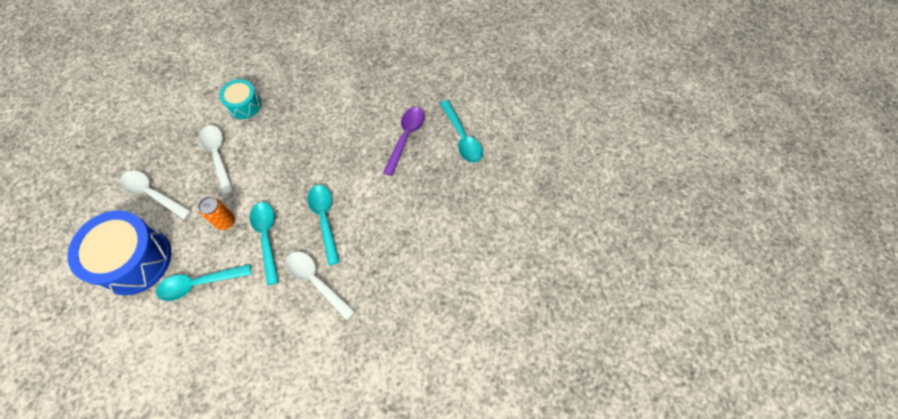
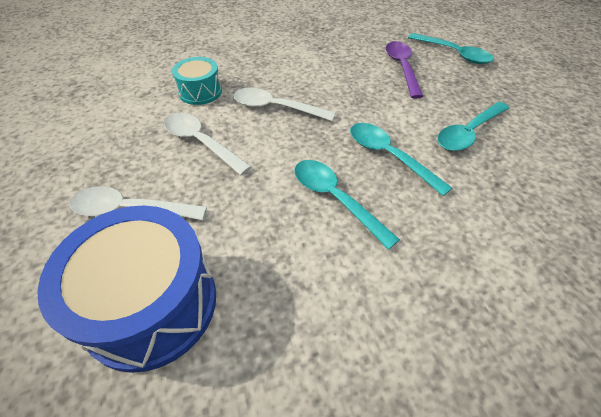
camera: 25 degrees left, 15 degrees down
(199, 283) = (284, 291): turquoise spoon -> turquoise spoon (468, 133)
(225, 221) = (264, 202): orange can -> none
(316, 281) = (444, 220): white spoon -> white spoon (276, 108)

